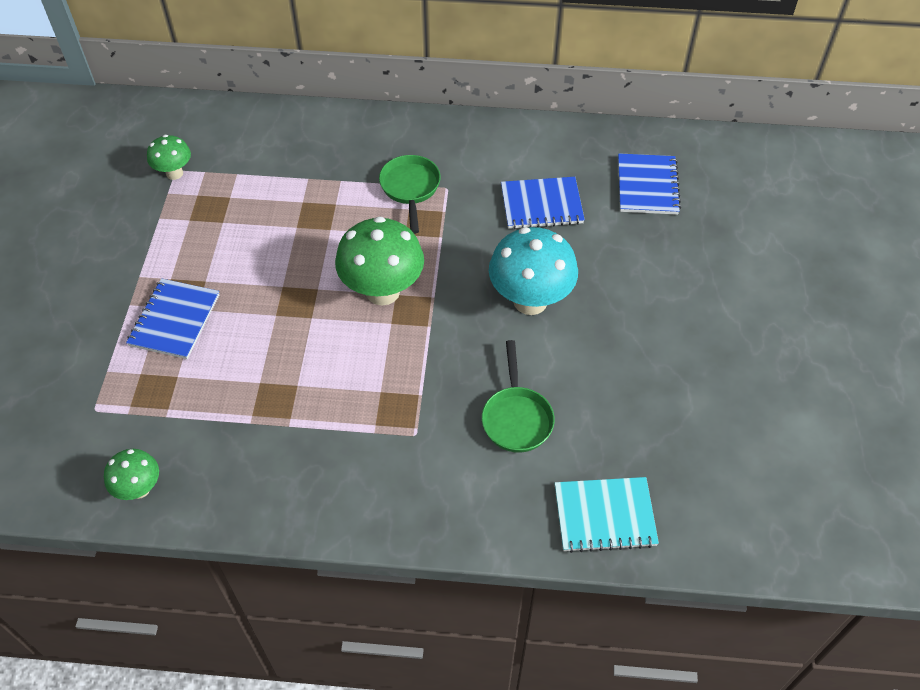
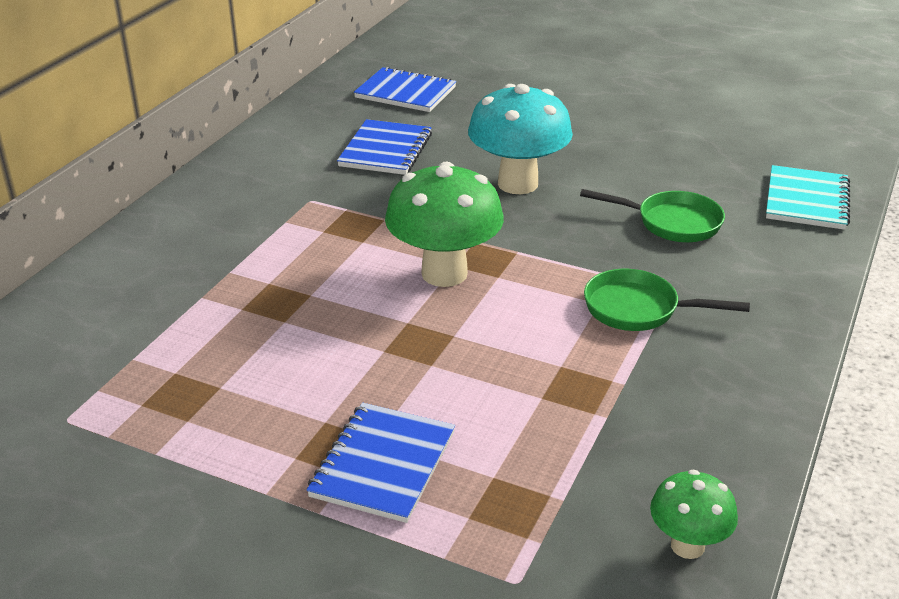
camera: 70 degrees left, 20 degrees down
(174, 173) = (71, 422): green mushroom -> none
(174, 320) = (383, 464): blue notebook -> blue notebook turned 75 degrees clockwise
(410, 189) = (290, 224): green pan -> green pan (638, 309)

